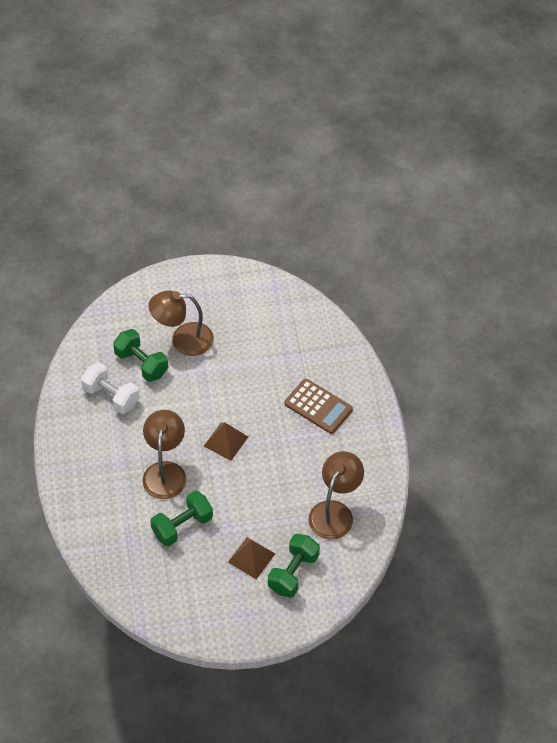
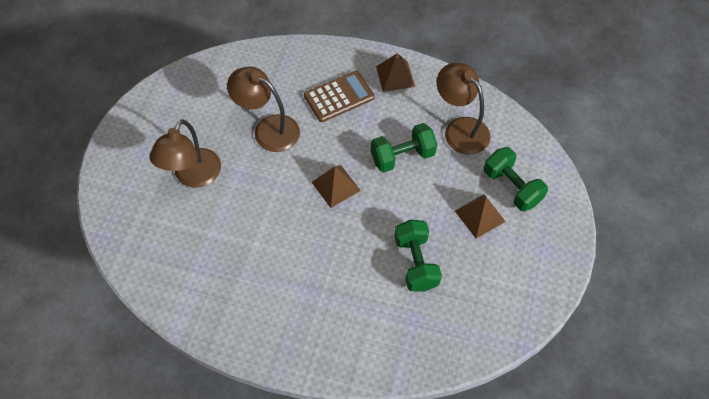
camera: 65 degrees left, 5 degrees up
(111, 396) = (221, 270): white dumbbell -> none
(141, 364) = (197, 225): green dumbbell -> green dumbbell (402, 156)
(165, 471) = (343, 254): brown lamp -> brown lamp (268, 129)
(365, 440) = (395, 76): none -> brown pyramid

